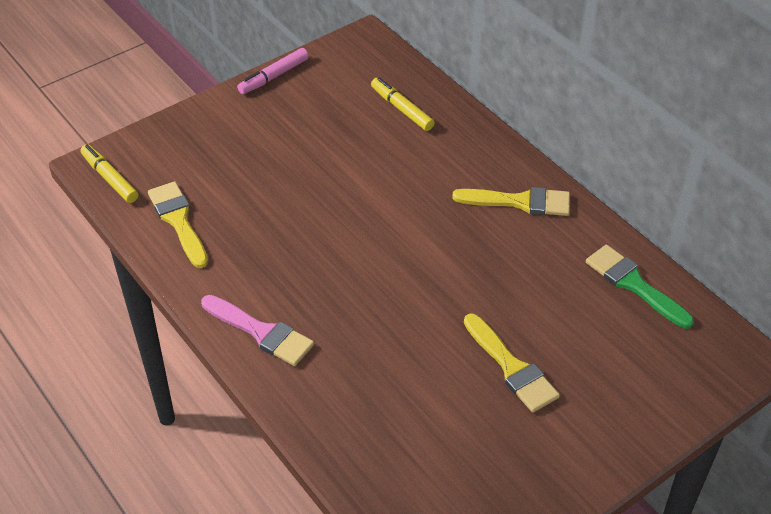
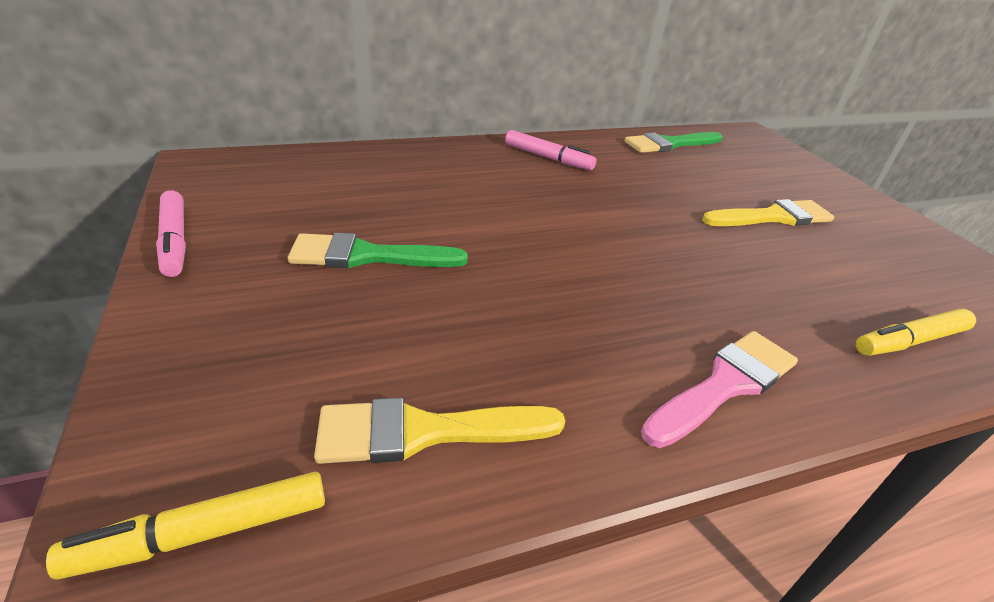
camera: 75 degrees left, 10 degrees down
(303, 153) = (368, 256): none -> green brush
(401, 109) = (355, 175): yellow marker -> yellow marker (909, 341)
(519, 202) = (548, 158): yellow brush -> pink marker

